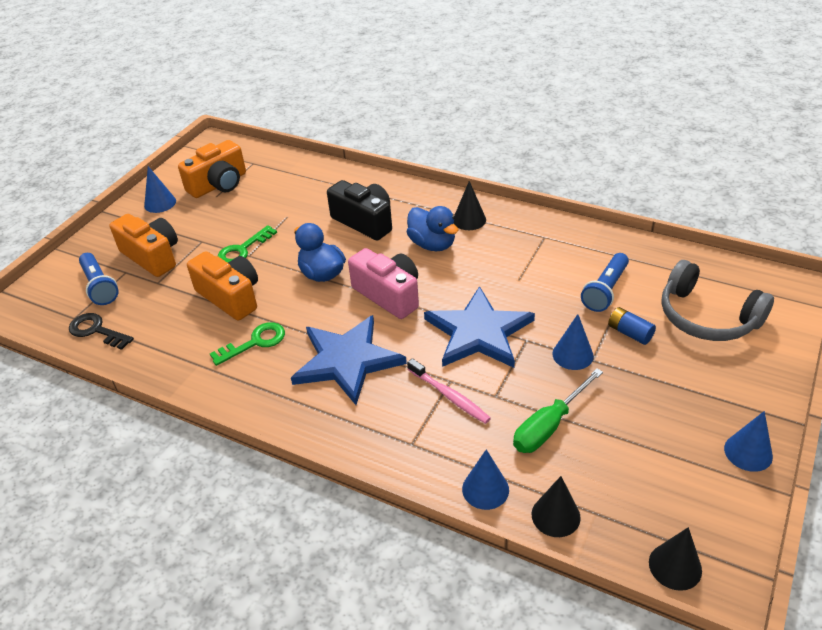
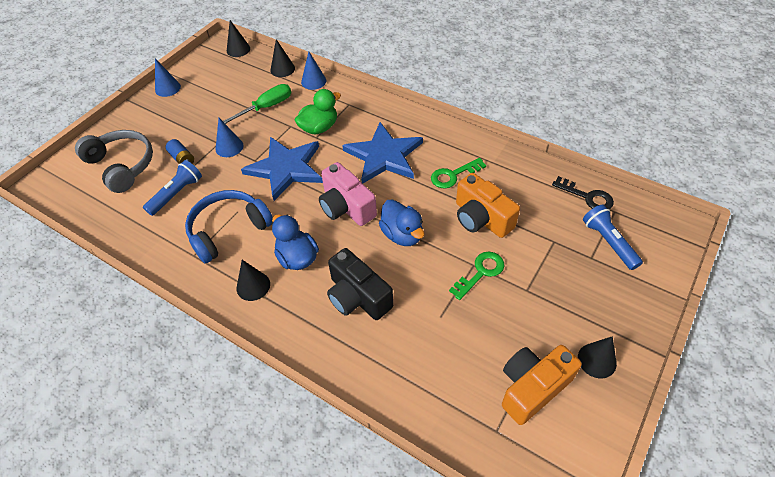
camera: 175 degrees left, 10 degrees up
(152, 256) = (572, 274): orange camera -> none
(160, 203) = (597, 360): blue cone -> black cone
(449, 396) = (319, 128): pink toothbrush -> green duck
(518, 260) = (228, 230): none -> blue headphones

